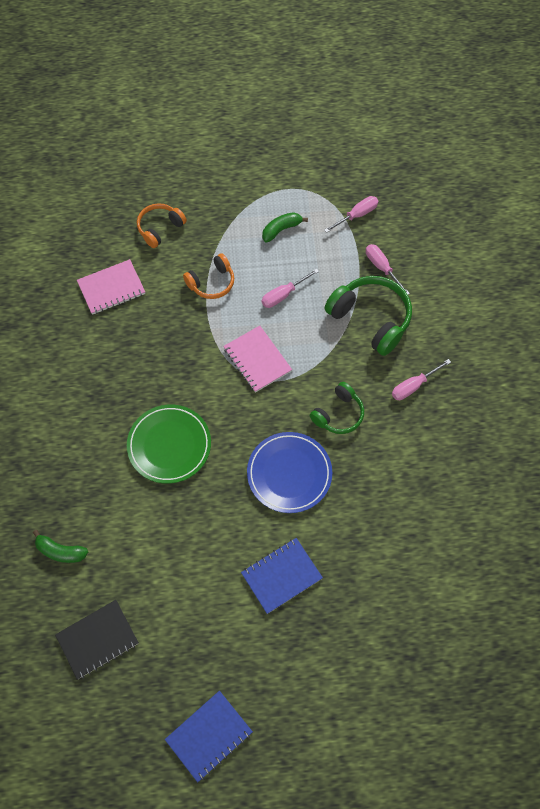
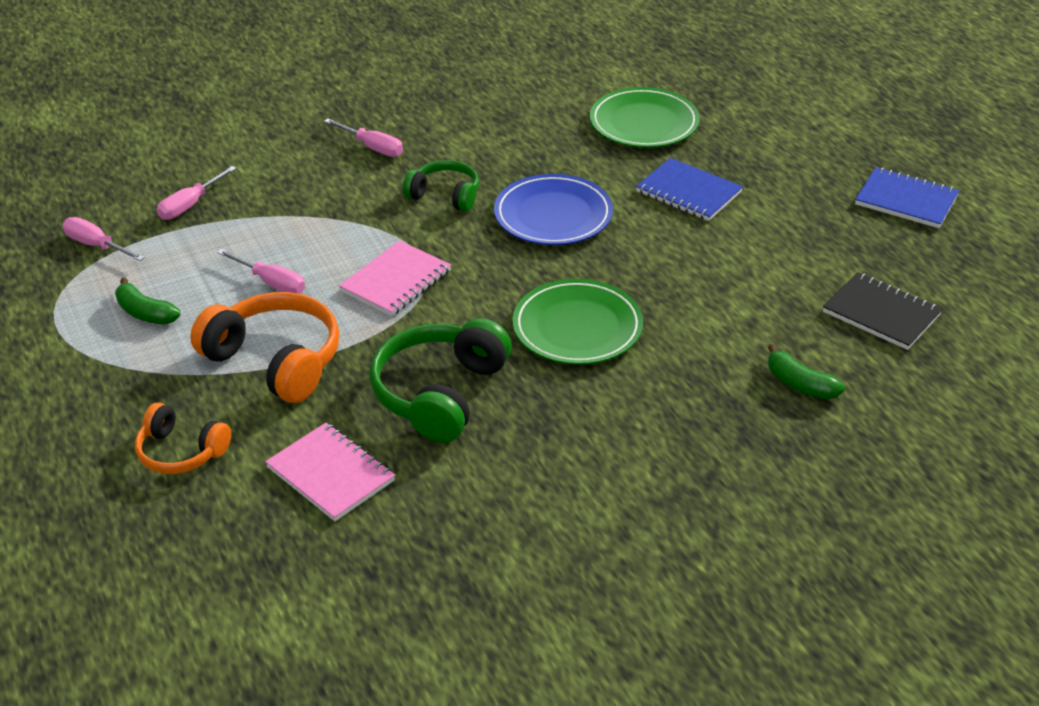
camera: 110 degrees left, 25 degrees down
(61, 551) = (800, 384): green banana -> green banana turned 135 degrees clockwise
(212, 283) = (275, 360): orange headphones -> orange headphones, size x1.66
(371, 319) = (282, 198): green headphones -> green headphones (440, 393)
(383, 583) = (644, 123): none -> green plate

